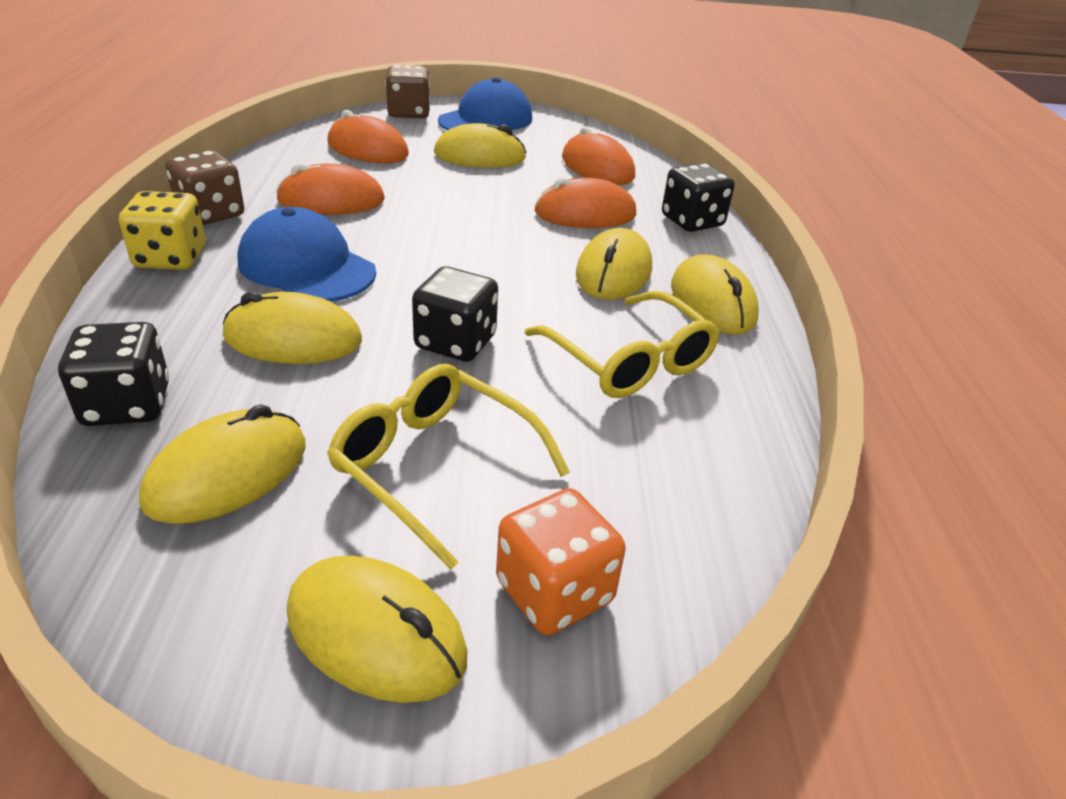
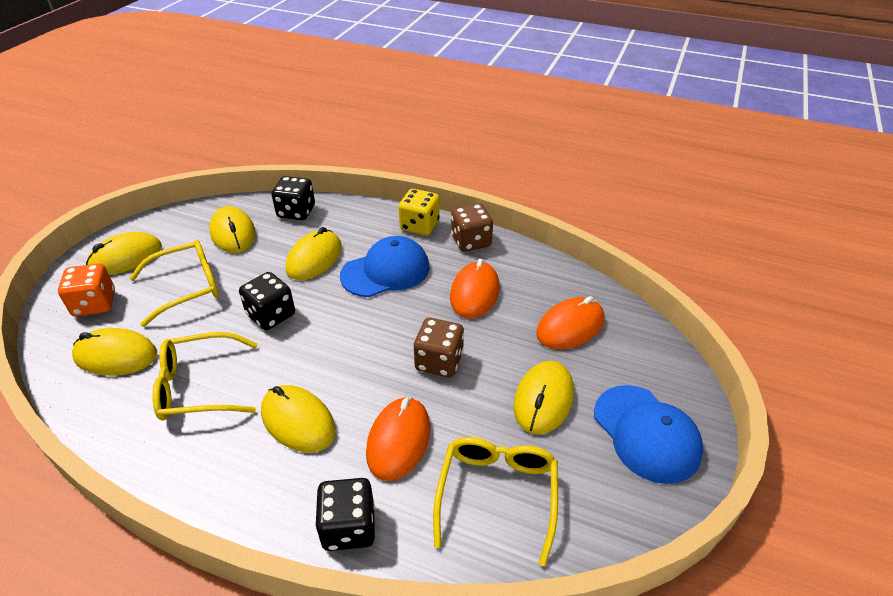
camera: 115 degrees right, 5 degrees up
(408, 113) = (664, 372): brown dice -> brown dice (439, 361)
(597, 167) = (497, 494): orange mouse -> yellow glasses
(712, 302) = (222, 468): yellow mouse -> yellow mouse (116, 356)

